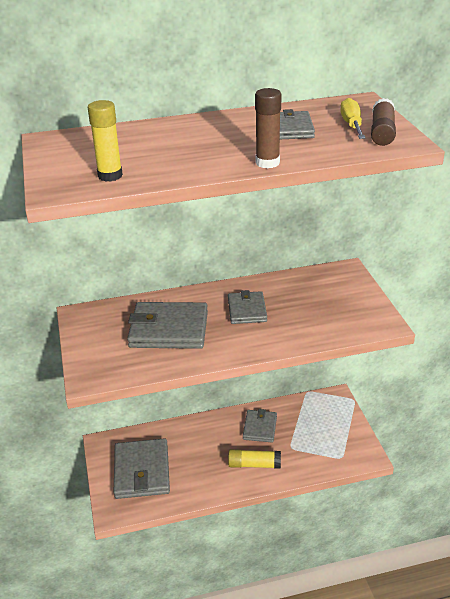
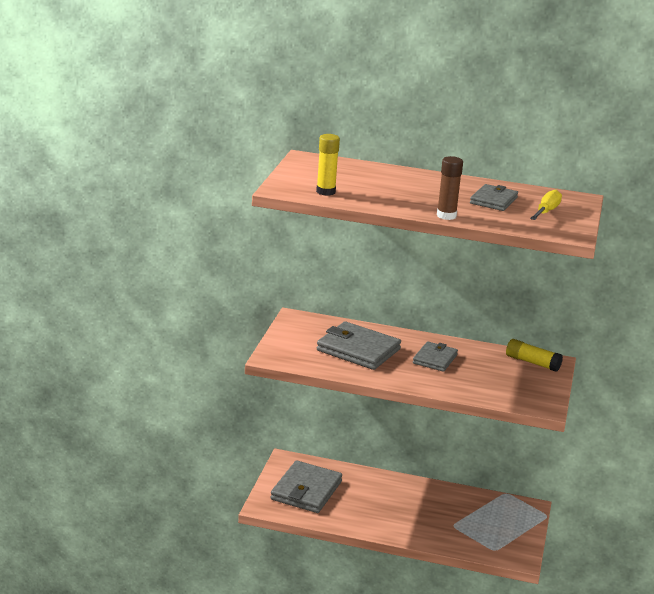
camera: 25 degrees right, 10 degrees down
(254, 464) = (409, 524): yellow glue stick -> yellow glue stick (532, 362)
(260, 428) = (436, 501): grey wallet -> none
(382, 132) = (563, 222): brown glue stick -> none

